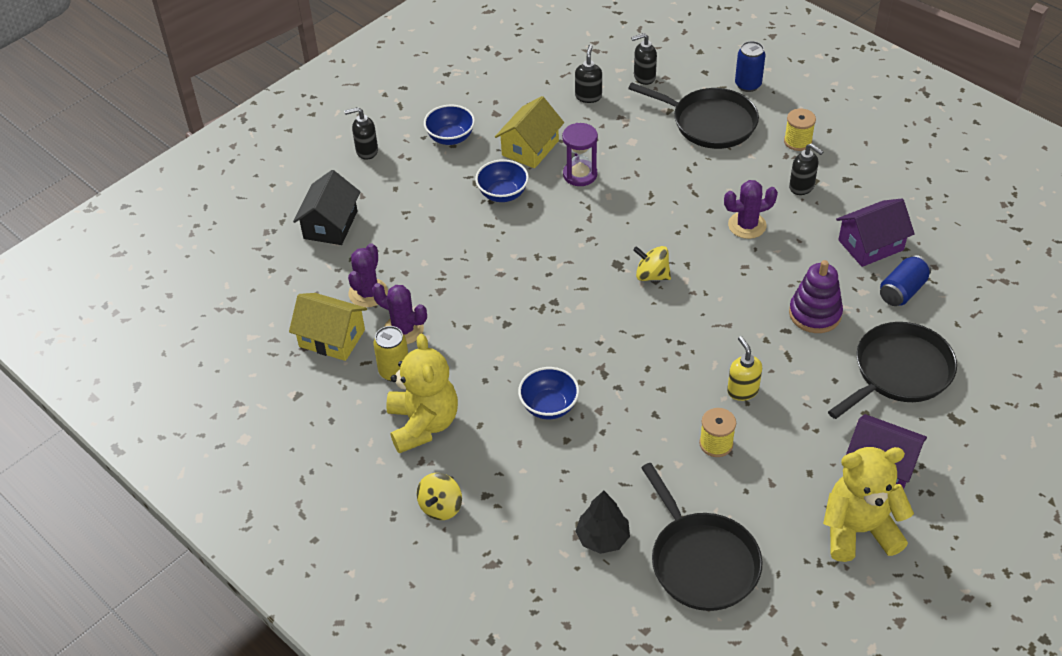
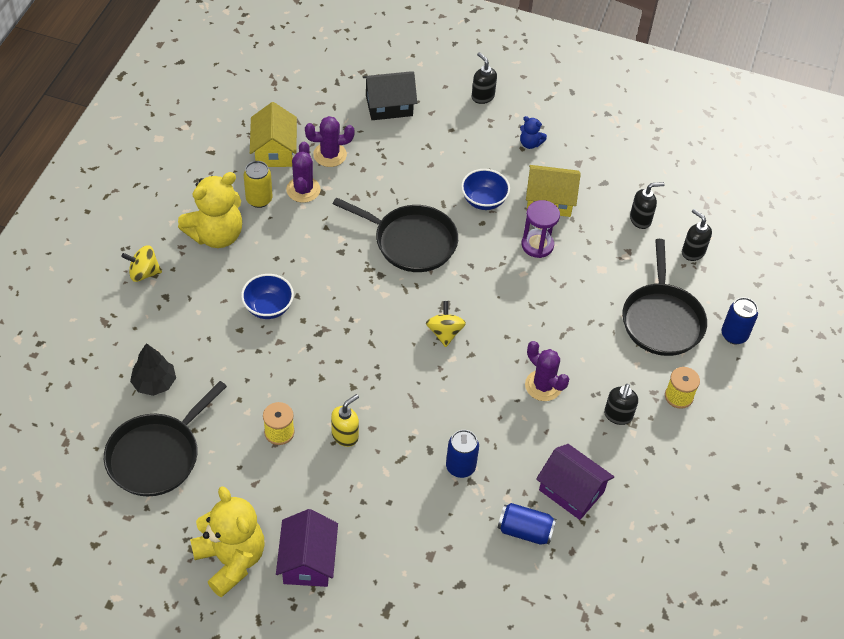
camera: 60 degrees right, 5 degrees up
(450, 138) = (530, 143): blue bowl -> blue teddy bear
(815, 314) = (460, 467): purple stacking toy -> blue can
(899, 372) = (422, 551): black pan -> black pan (411, 241)

